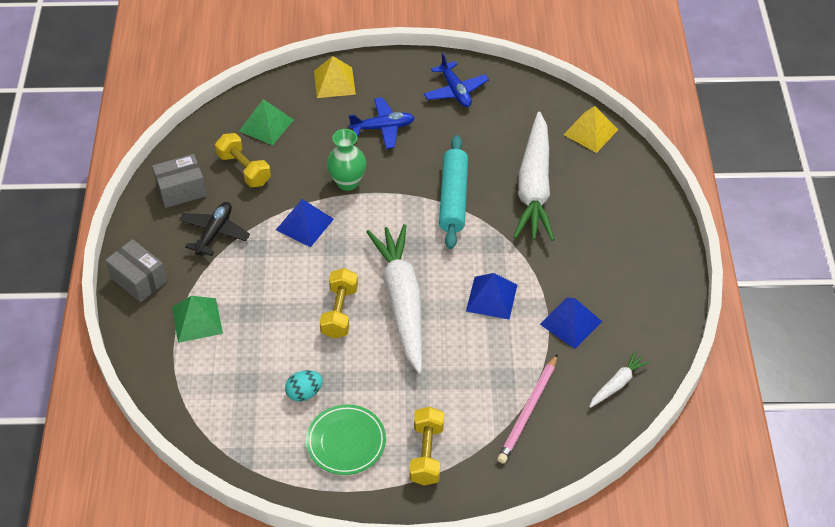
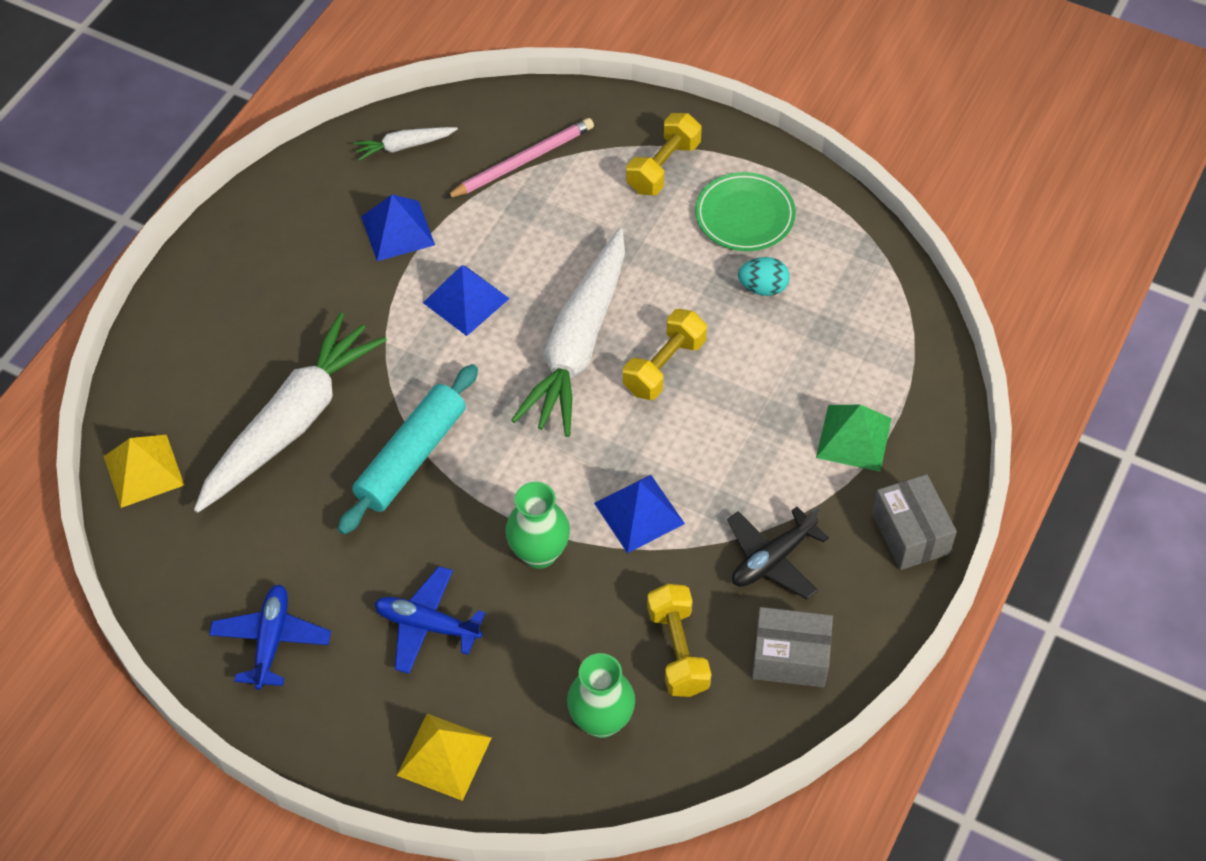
camera: 150 degrees left, 5 degrees up
(266, 125) = (601, 720): green pyramid -> green vase

